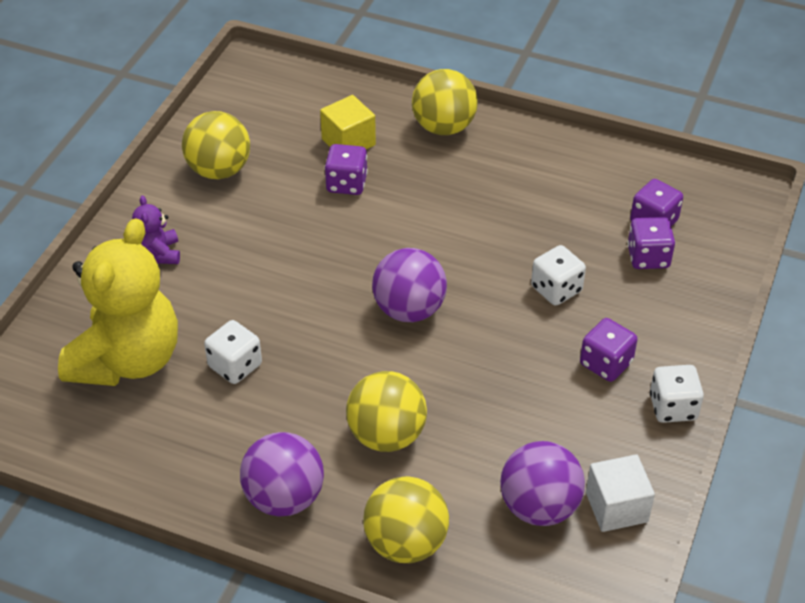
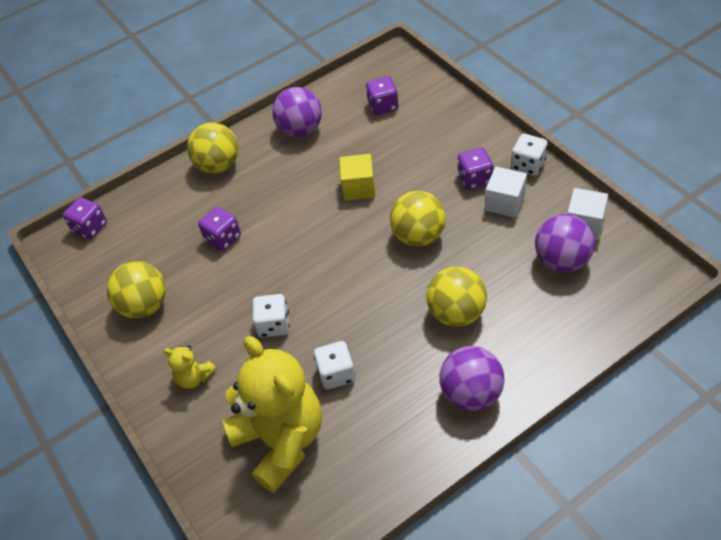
camera: 50 degrees left, 5 degrees up
(159, 254) = (194, 377): purple teddy bear -> yellow teddy bear
(348, 142) = (186, 220): yellow cube -> yellow cube (359, 188)
(406, 543) = (549, 341): yellow ball -> yellow ball (418, 236)
(409, 310) = (361, 254): purple ball -> purple ball (300, 130)
(556, 289) = (400, 174): white dice -> white dice (274, 325)
(590, 410) = (505, 203): none -> white cube
(648, 257) = (408, 121): purple dice -> purple dice (90, 227)

